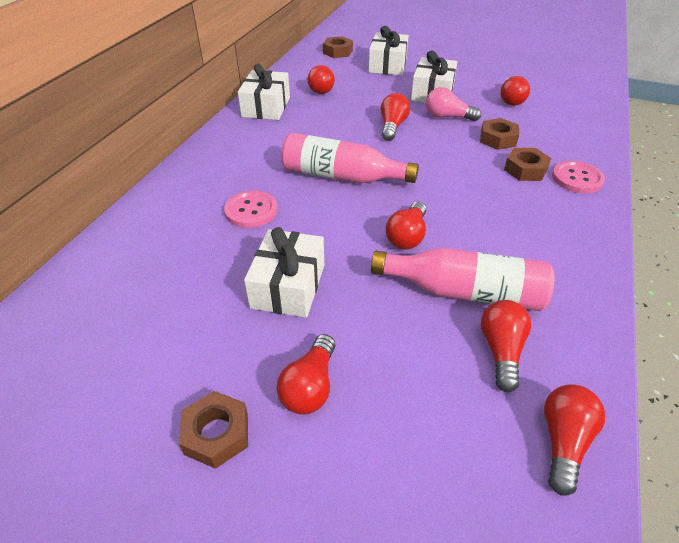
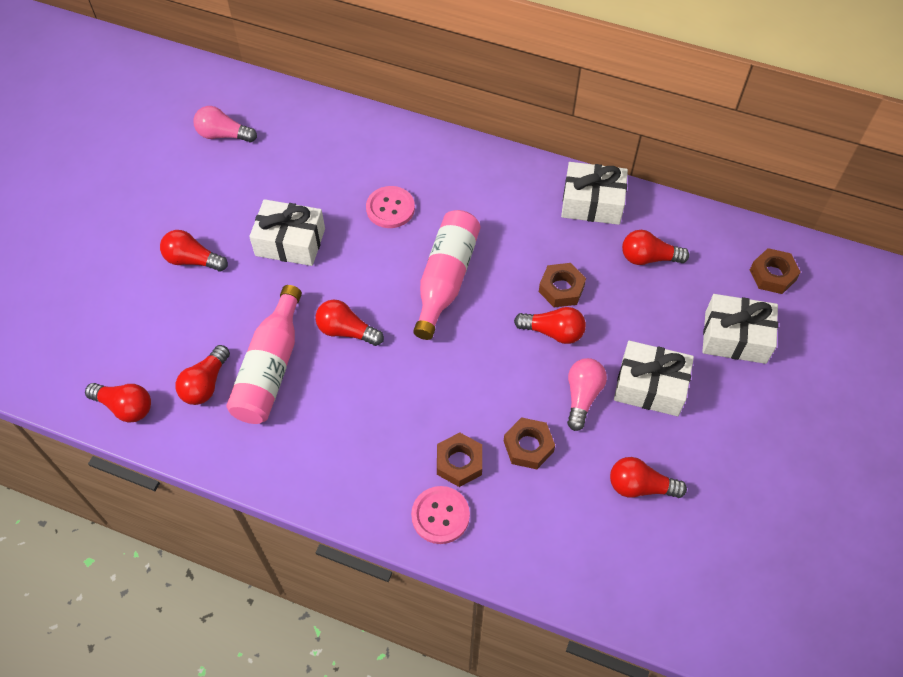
camera: 90 degrees right, 15 degrees up
(79, 372) = (223, 135): none -> pink light bulb
(216, 434) = (166, 213): brown nut -> brown nut (561, 289)
(501, 351) = (205, 384): red light bulb -> red light bulb turned 105 degrees clockwise

